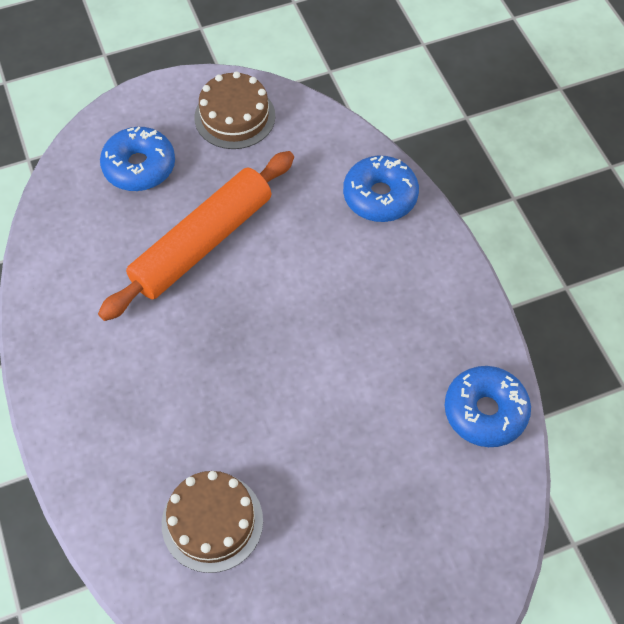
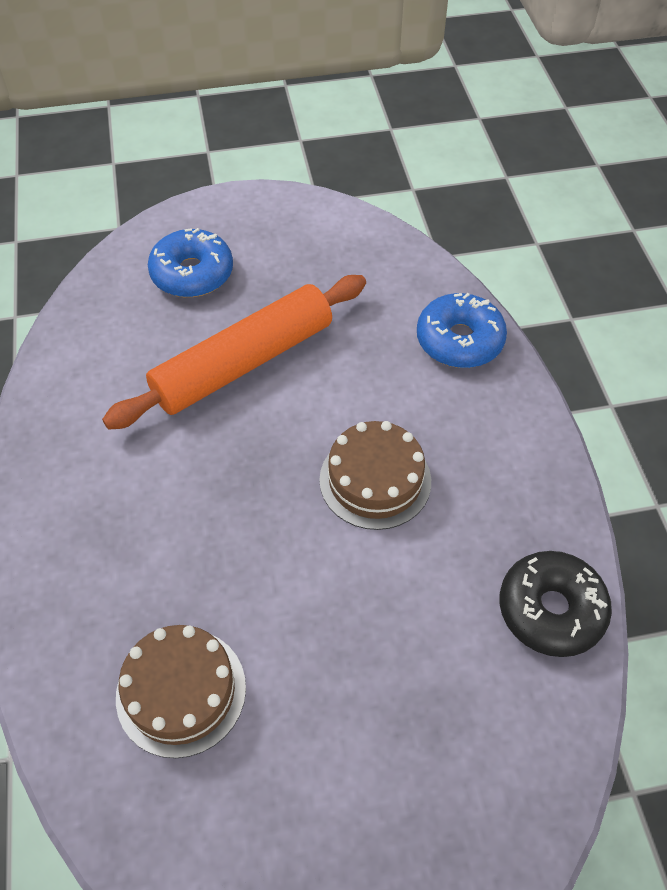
camera: 10 degrees right, 5 degrees down
(235, 116) = (309, 236): brown cake -> brown cake (375, 480)
(485, 411) = (551, 610): blue donut -> black donut

